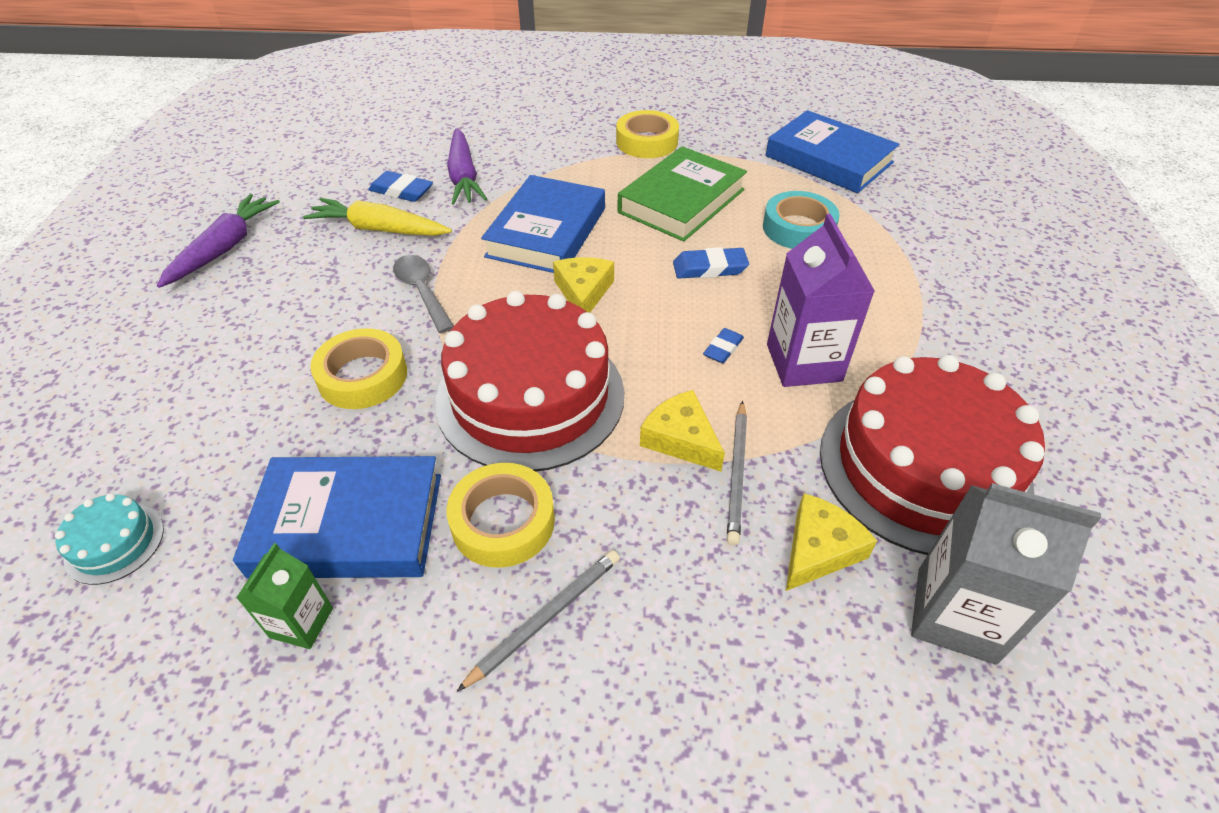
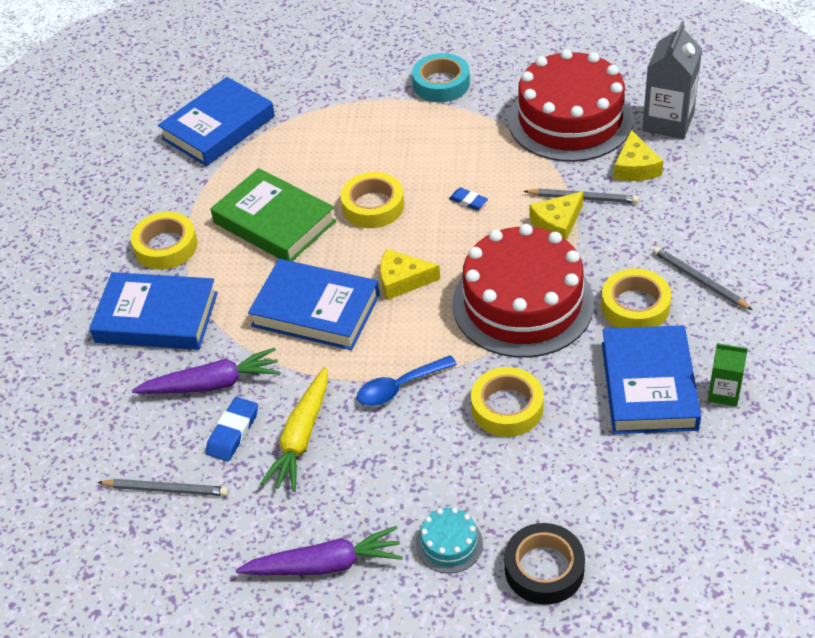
camera: 85 degrees left, 0 degrees up
(114, 543) = (684, 517): turquoise cake -> turquoise cake (449, 544)
(124, 400) = (544, 569): none -> black tape
(225, 248) = (325, 564): purple carrot -> purple carrot turned 150 degrees clockwise
(352, 162) = (166, 489): none -> grey pencil
(422, 291) = (399, 387): grey spoon -> blue spoon
(554, 143) = (156, 317): none -> blue book
(709, 268) = (373, 206): blue eraser -> yellow tape
(798, 228) = (322, 153): turquoise tape -> turquoise tape (441, 84)
(804, 363) = (481, 162): purple carton -> none
(819, 549) = (635, 167): yellow cheese -> yellow cheese turned 135 degrees counterclockwise

